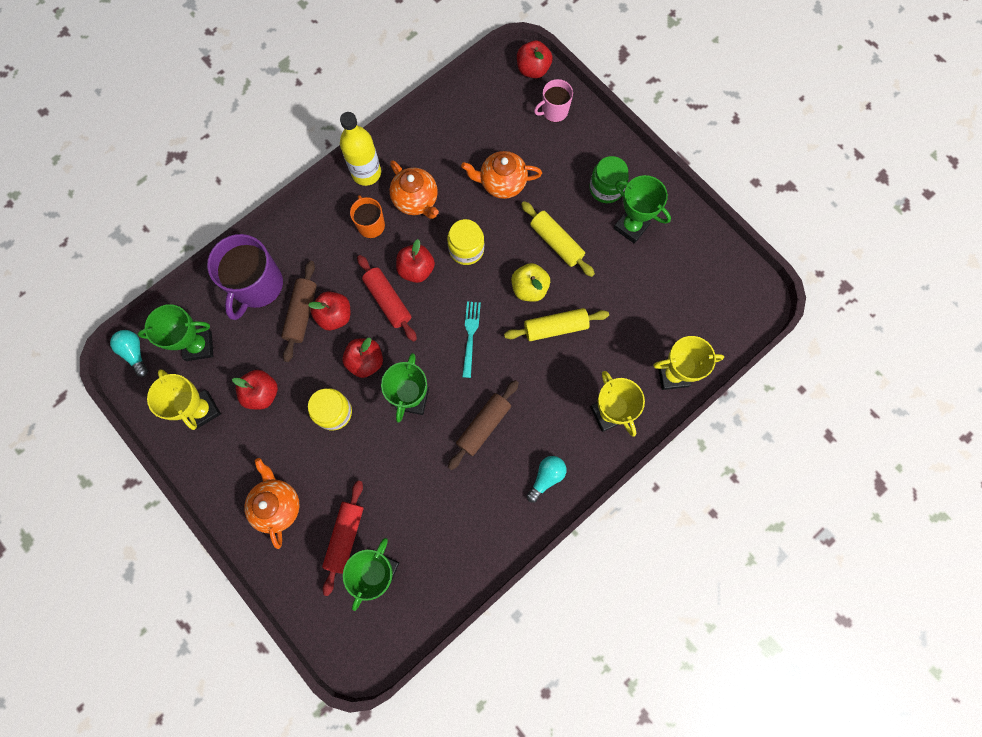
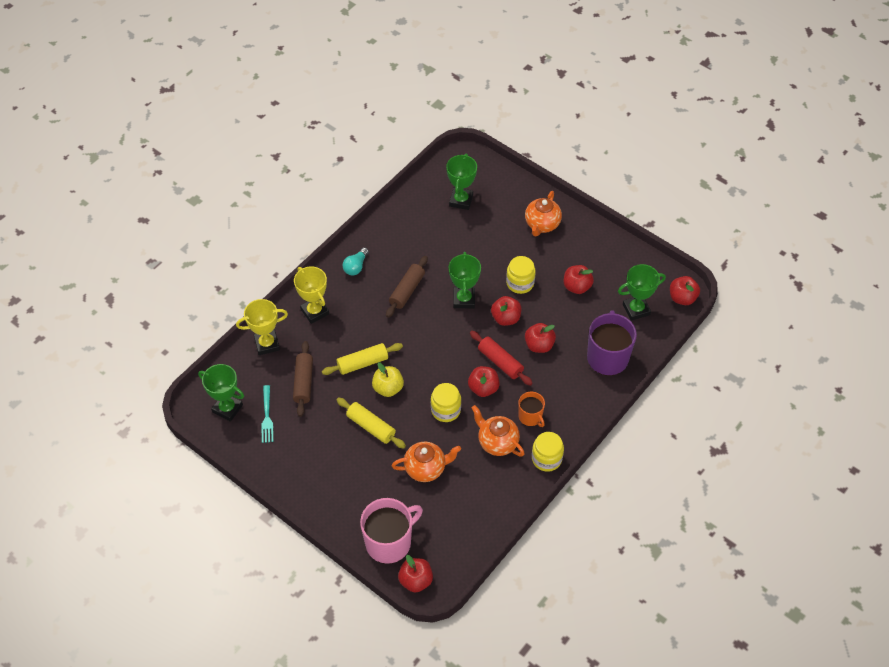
camera: 170 degrees right, 20 degrees down
(135, 353) = (682, 298): turquoise light bulb -> red apple
(202, 410) = (616, 270): yellow trophy -> none
(277, 505) = (542, 224): orange teapot -> orange teapot turned 45 degrees clockwise
(302, 313) = (565, 343): brown rolling pin -> brown rolling pin (303, 382)
(345, 537) = (489, 214): red rolling pin -> none
(366, 173) = (546, 458): yellow bottle -> yellow jar
(470, 336) = (429, 347): turquoise fork -> turquoise fork (267, 416)
(554, 111) = (389, 542): pink mug -> pink mug, size x1.81
(606, 188) = (333, 478): green jar -> none
(631, 227) = (308, 449): green trophy -> green trophy (227, 408)

